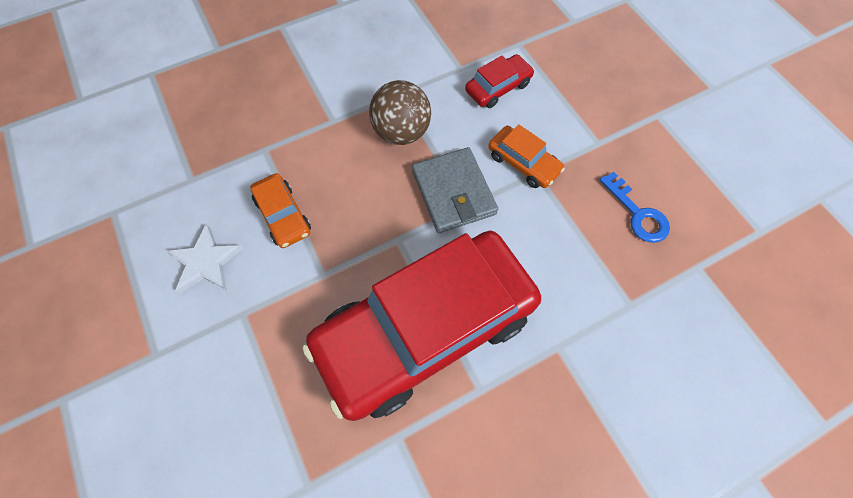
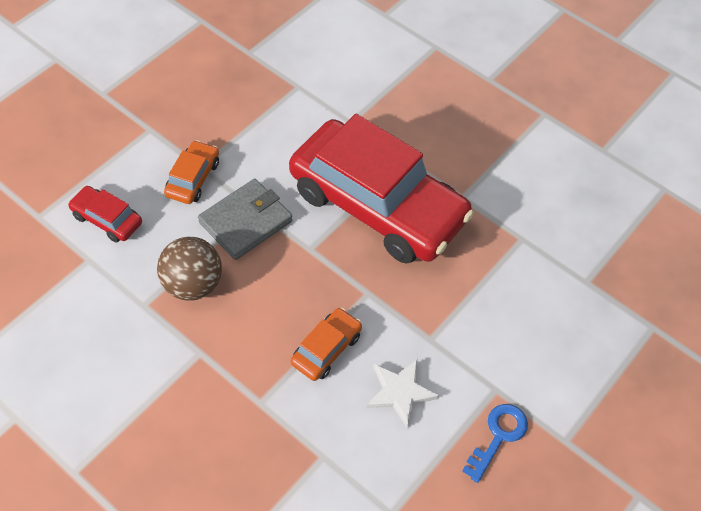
camera: 115 degrees left, 10 degrees down
(637, 214) = (215, 93): blue key -> blue key (498, 436)

